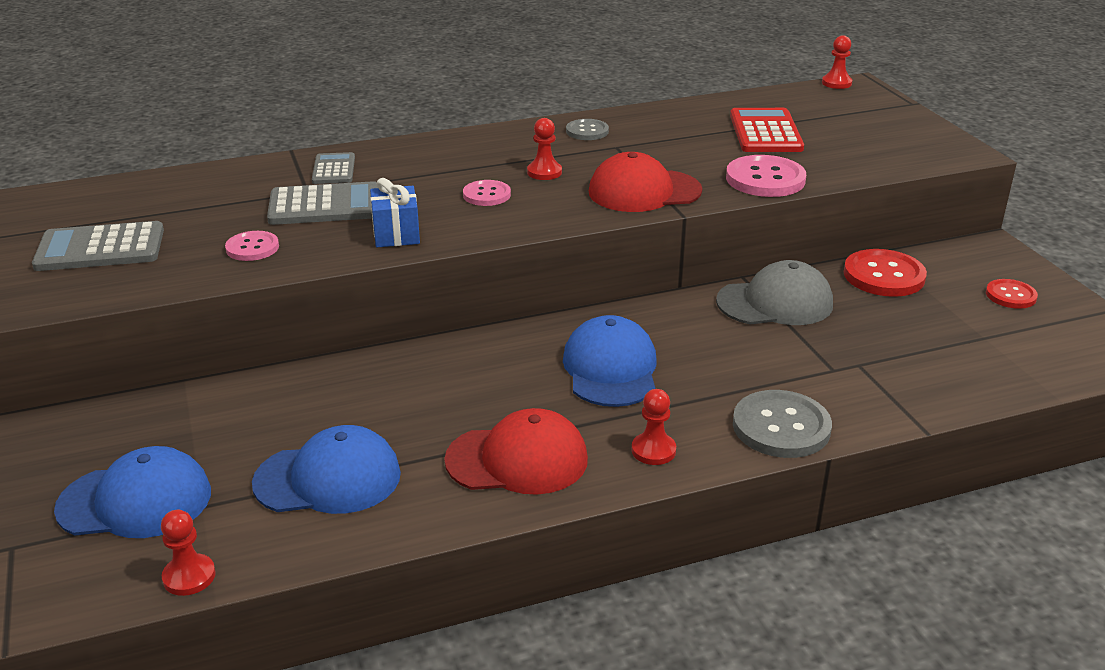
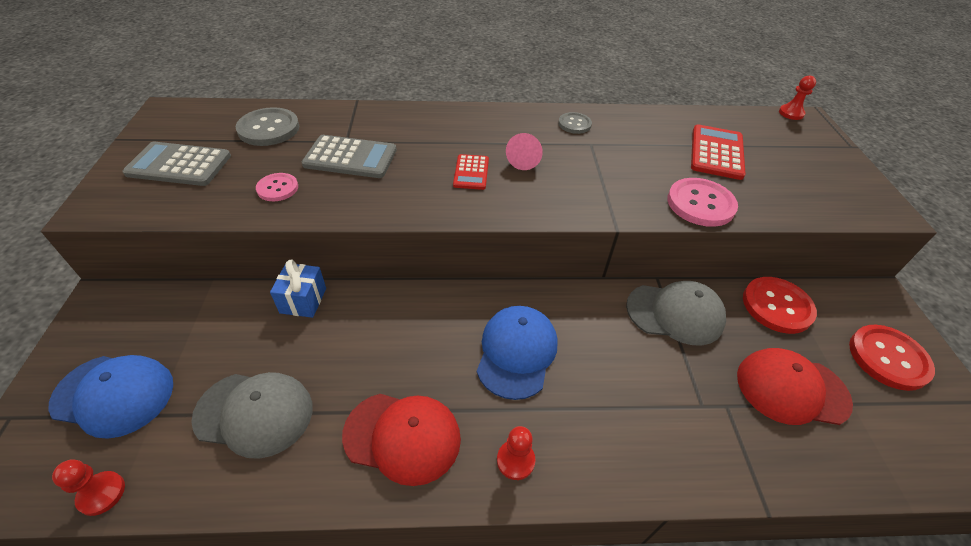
camera: 15 degrees right, 15 degrees up
(328, 478) = (254, 413): blue cap -> grey cap
(333, 169) = (375, 124): grey calculator -> none
(396, 234) = (385, 198): blue gift -> blue gift (303, 300)
(486, 195) = (471, 172): pink button -> red calculator
(544, 172) = (525, 158): red pawn -> pink cone
(644, 191) = (595, 195): red cap -> red cap (791, 389)
(781, 427) = (635, 465): grey button -> grey button (269, 129)
(1010, 295) = (888, 358): red button -> red button, size x1.69

